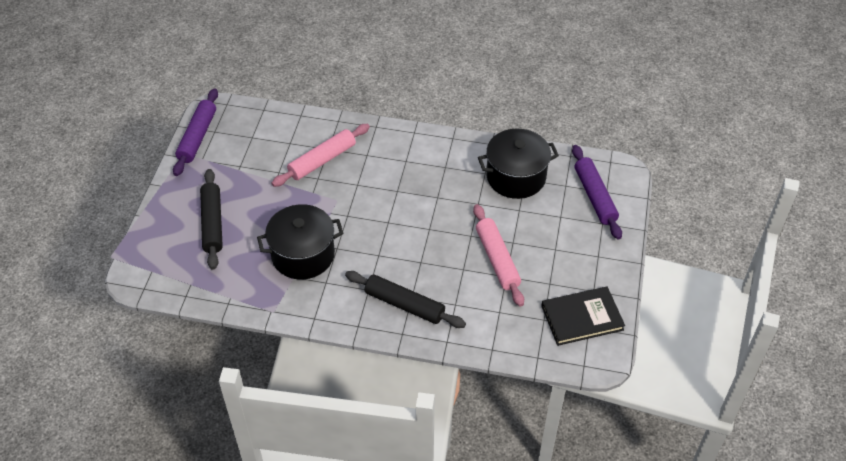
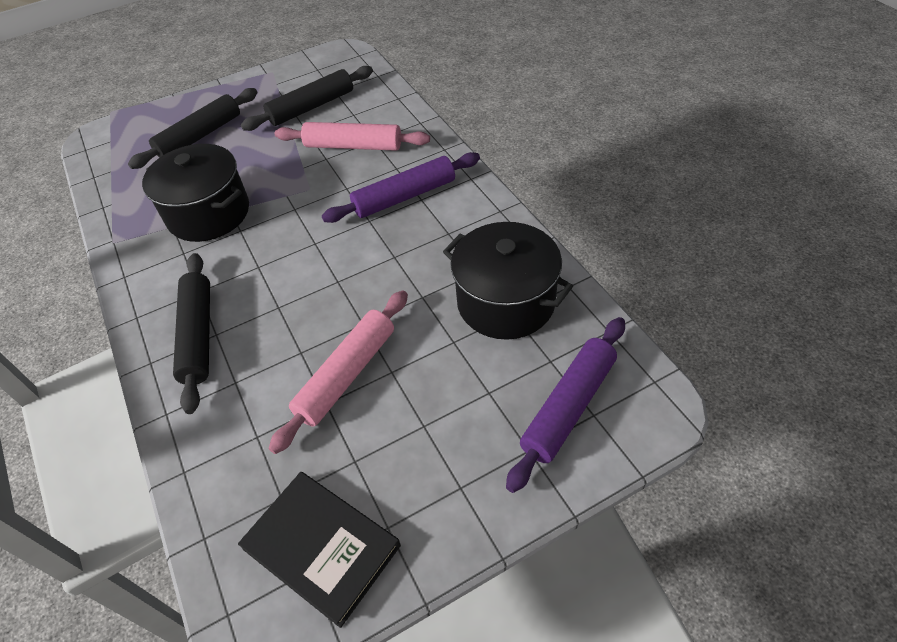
camera: 55 degrees right, 0 degrees up
(197, 137) = (300, 66): purple rolling pin -> purple rolling pin (404, 197)
(255, 156) = (311, 107): none -> black rolling pin

